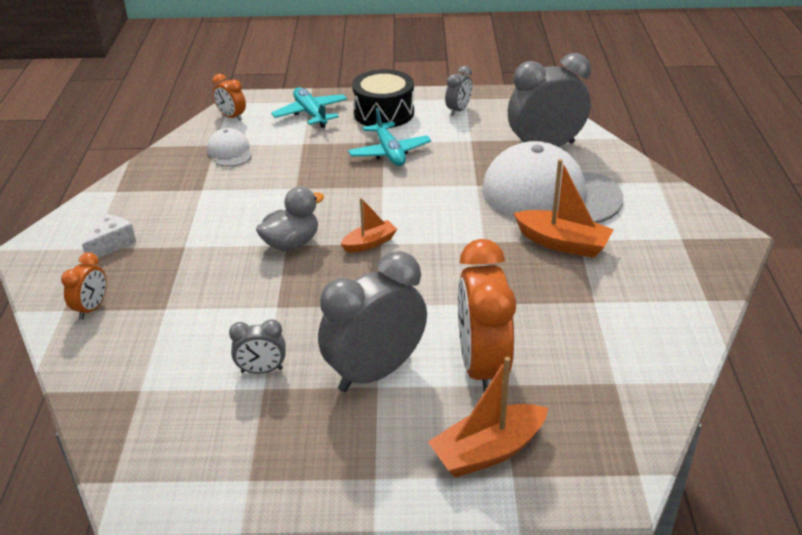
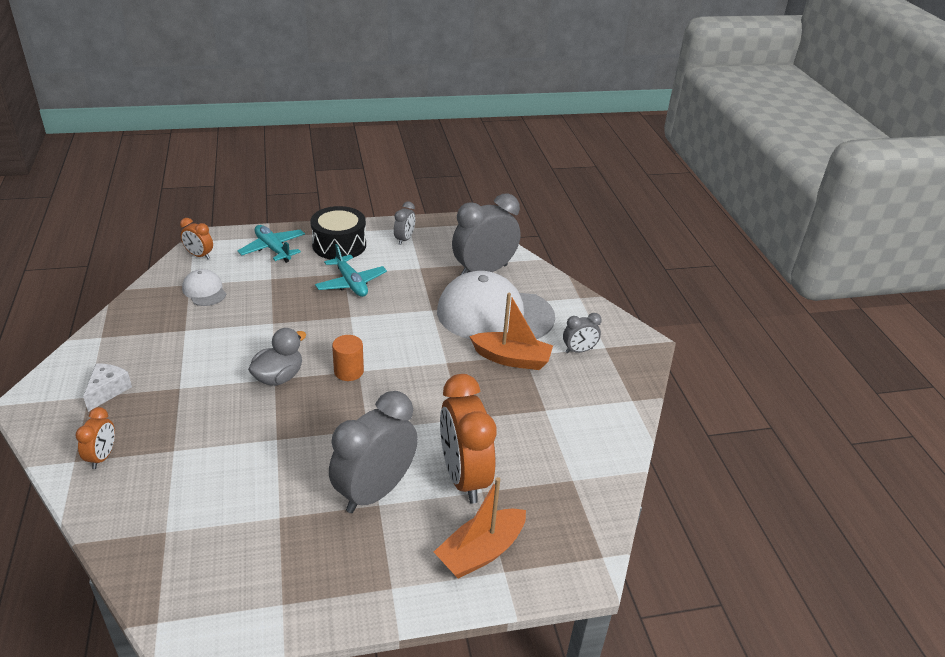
camera: 15 degrees left, 0 degrees up
(262, 370) = (274, 500): grey clock -> grey clock (579, 350)
(369, 243) = (348, 371): orange boat -> orange cylinder

